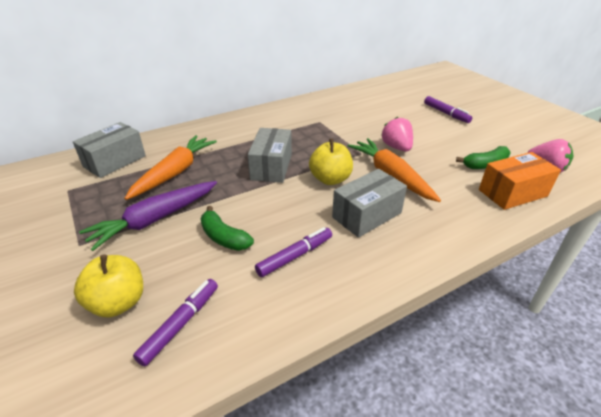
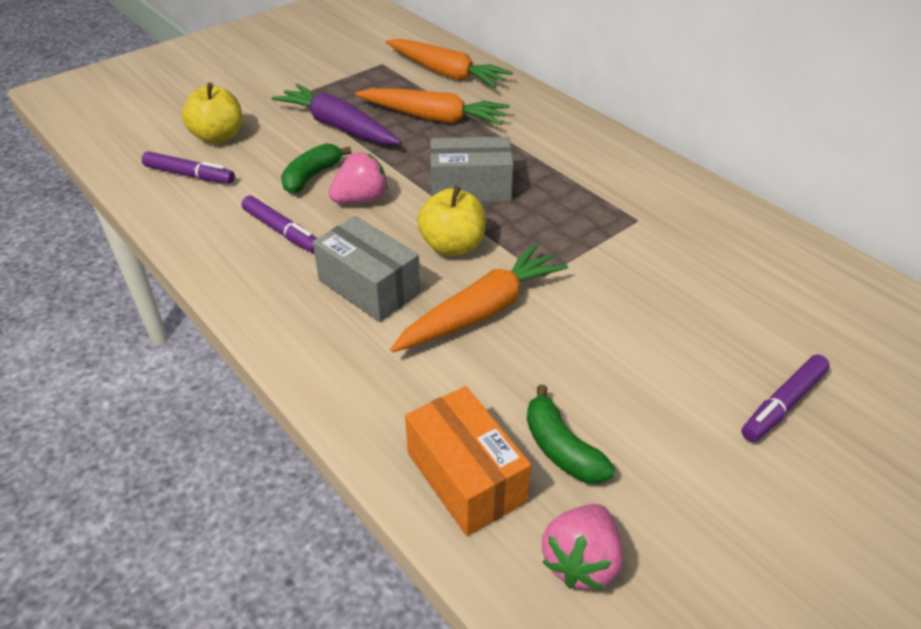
camera: 80 degrees right, 5 degrees up
(115, 161) = (446, 73): grey box -> orange carrot
(396, 147) = (581, 318): pink strawberry -> pink strawberry (361, 199)

